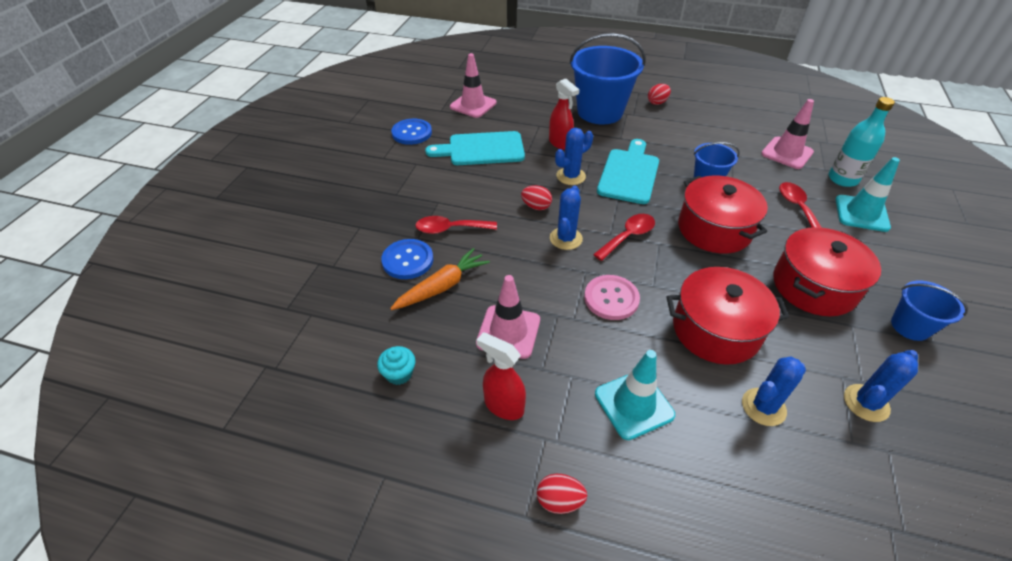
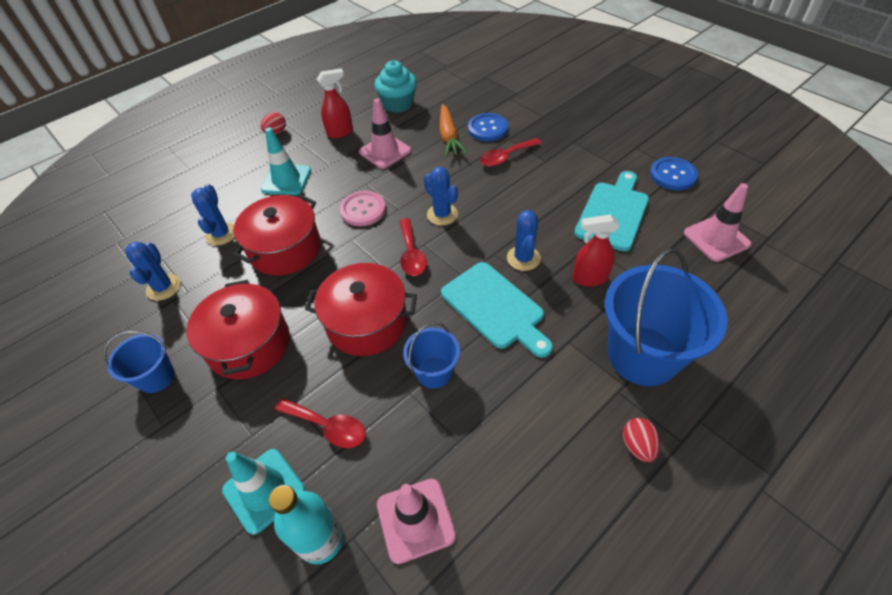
camera: 125 degrees right, 5 degrees up
(399, 374) = (398, 104): turquoise cupcake -> turquoise cupcake, size x1.80
(450, 229) = (506, 157): red spoon -> red spoon turned 150 degrees counterclockwise
(536, 206) = (496, 214): red egg -> none

